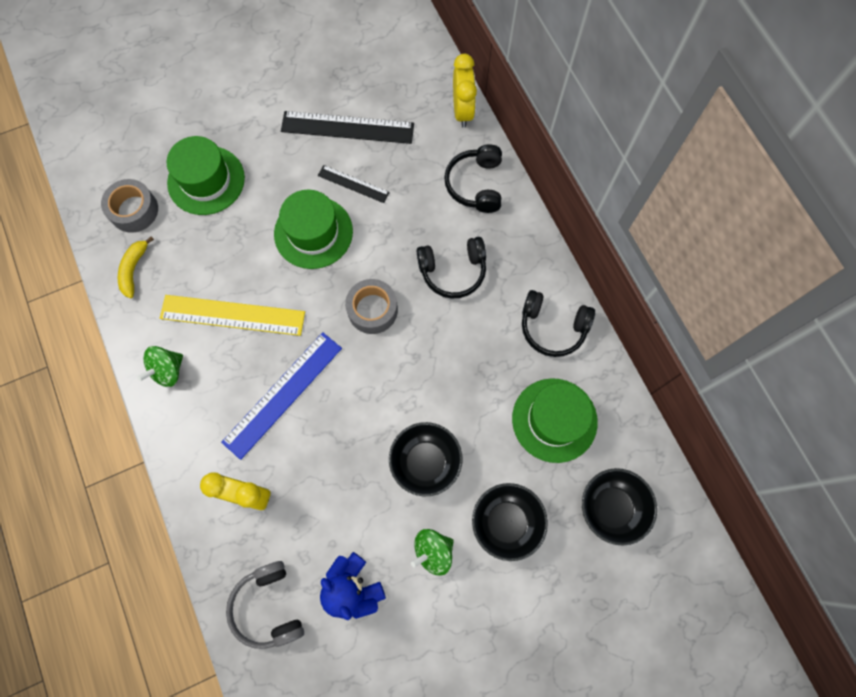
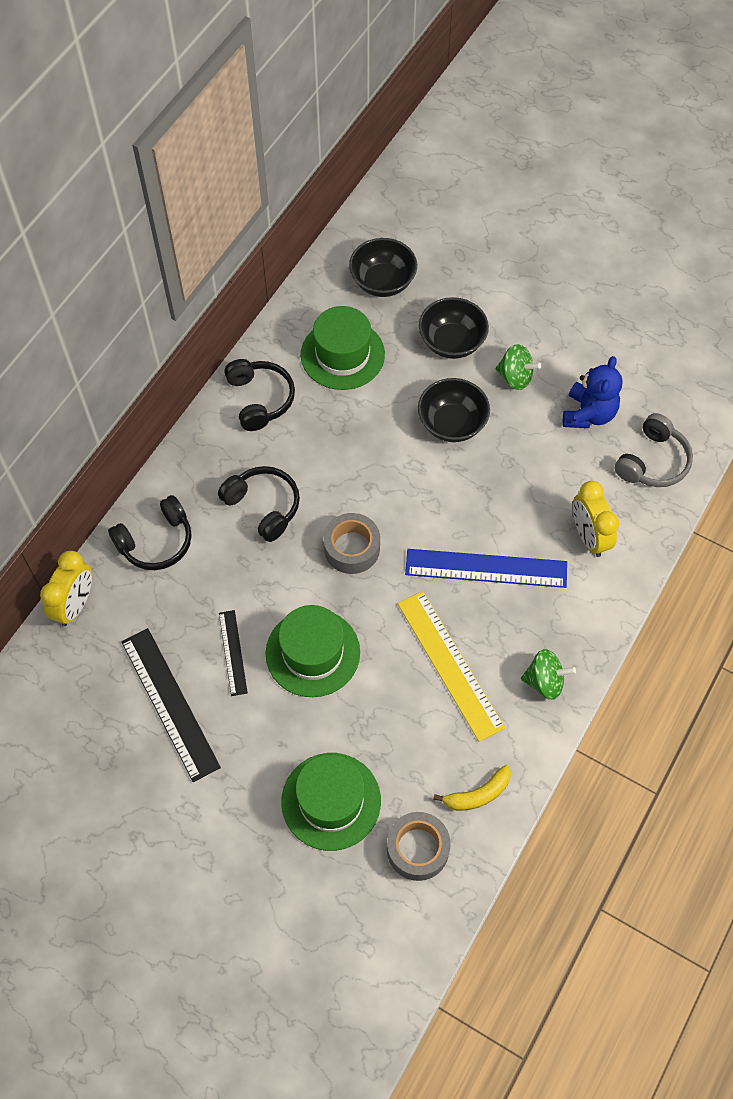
camera: 125 degrees left, 10 degrees down
(462, 111) = (75, 605): yellow clock -> yellow clock turned 150 degrees clockwise

